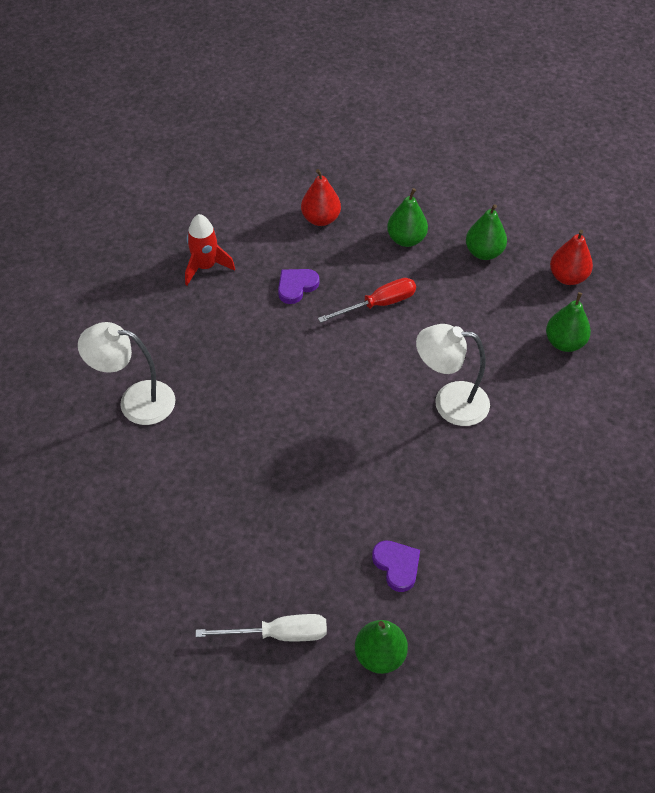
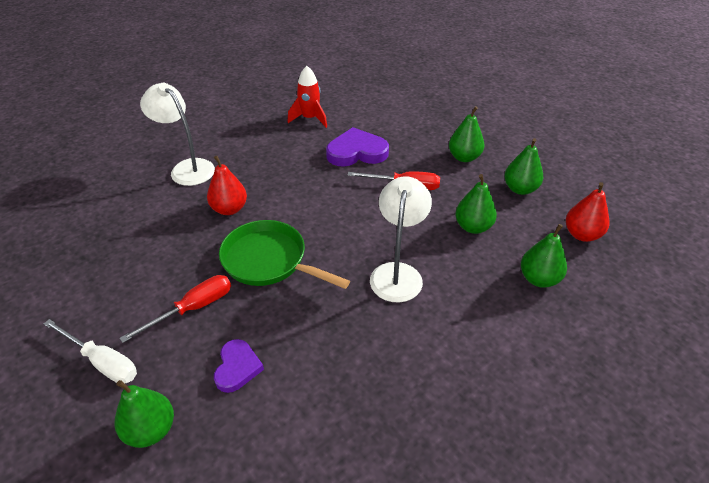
camera: 35 degrees right, 10 degrees down
(296, 286) = (356, 152): purple heart -> purple heart, size x1.62
(306, 541) = (193, 308): none -> red screwdriver
(320, 219) = (412, 123): red pear -> red pear (229, 209)
(327, 456) = (269, 261): none -> green pan
(449, 402) = (397, 273): white lamp -> white lamp turned 60 degrees clockwise
(474, 318) = (473, 227): none -> green pear

